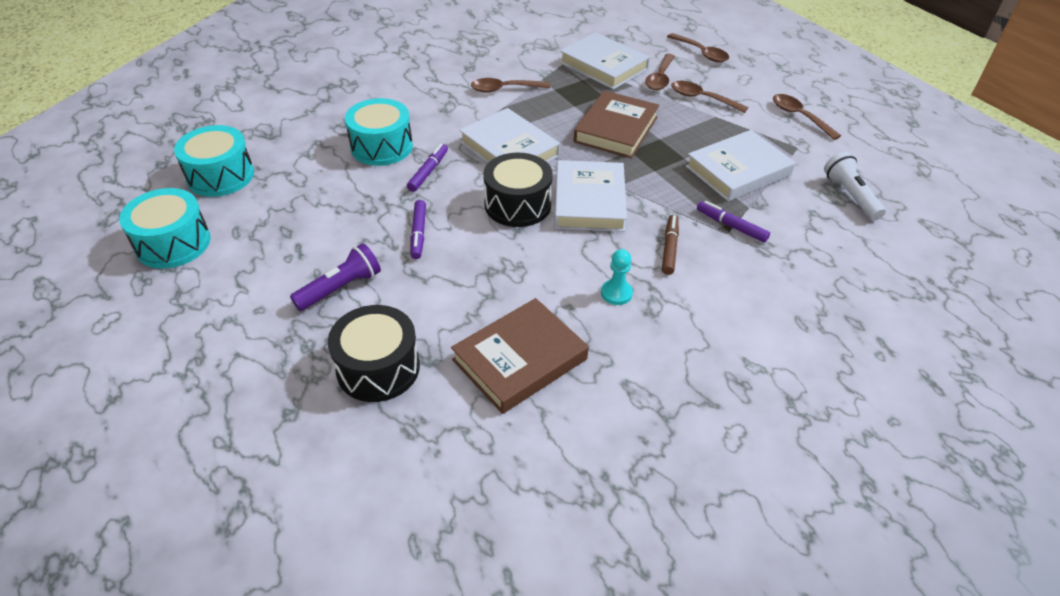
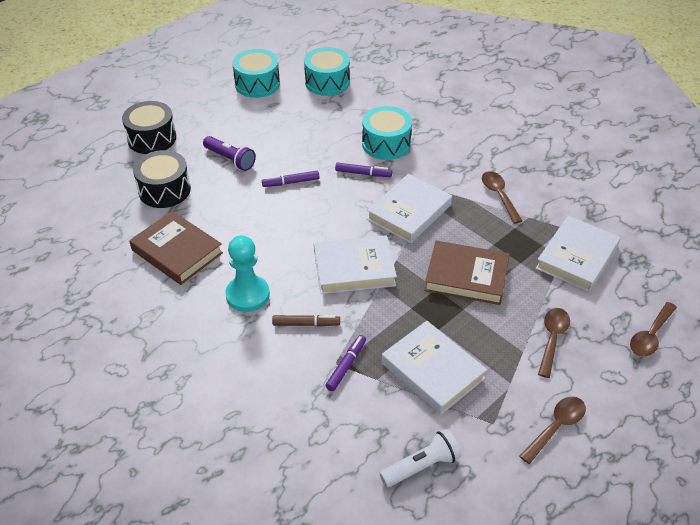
camera: 80 degrees right, 0 degrees up
(517, 205) = (337, 227): black drum -> black drum (152, 138)
(616, 293) = (247, 295): turquoise pawn -> turquoise pawn, size x1.79
(660, 78) = (576, 303): brown spoon -> none

